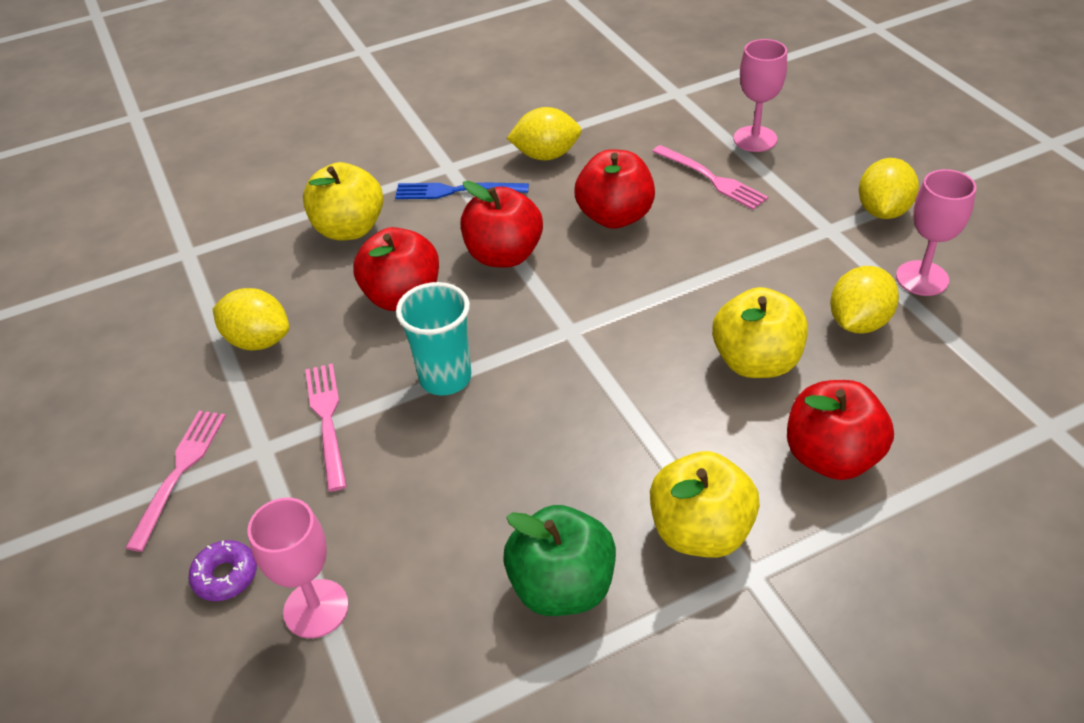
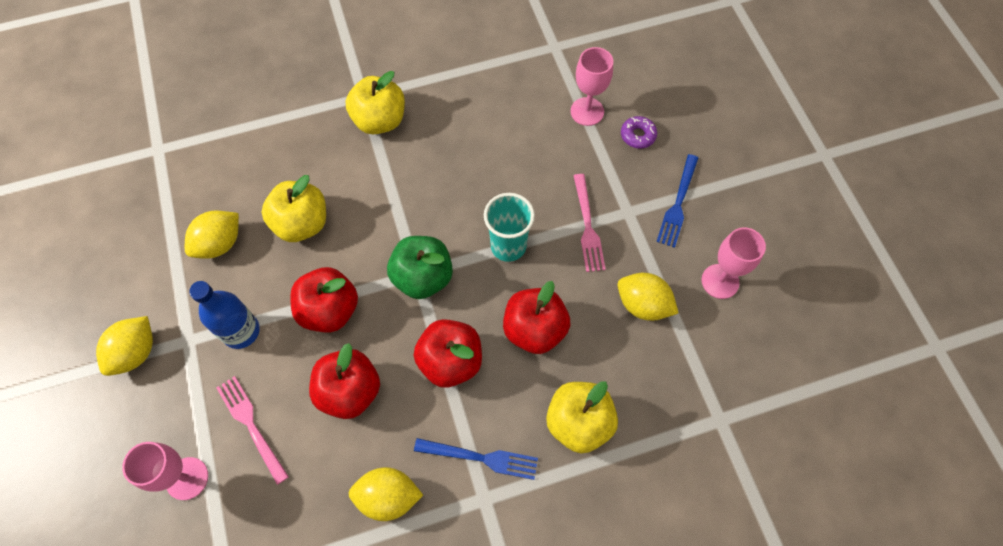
camera: 175 degrees left, 20 degrees up
(180, 471) = (678, 204): pink fork -> blue fork
(562, 586) = (459, 103): green apple -> green apple (423, 277)
(770, 245) = (241, 331): none -> blue bottle
(831, 457) = (290, 151): red apple -> red apple (329, 310)
(922, 278) = (153, 275): pink goblet -> pink goblet (720, 281)

